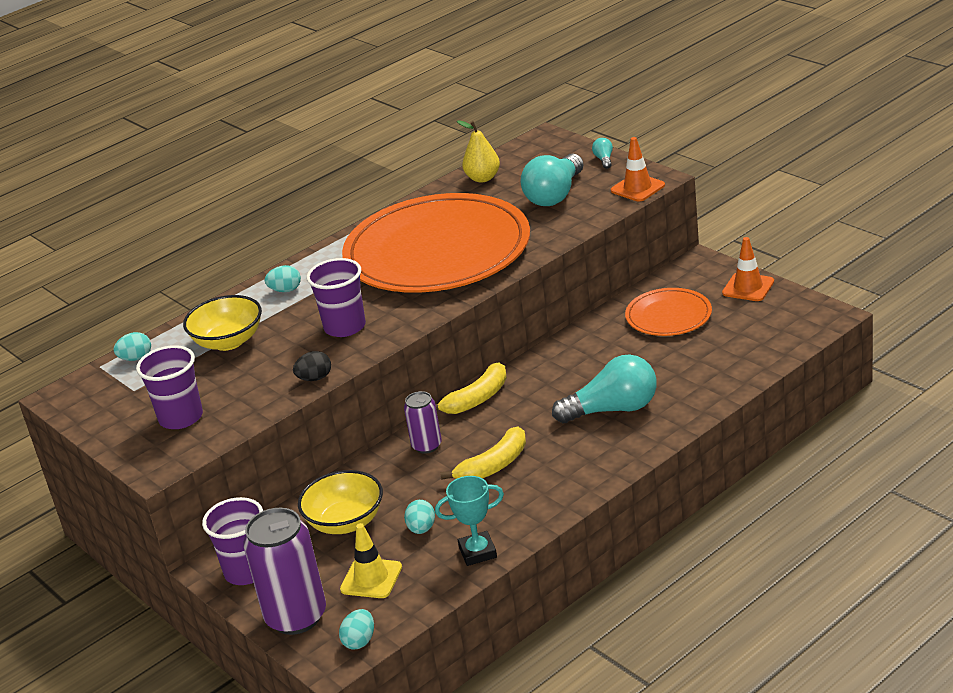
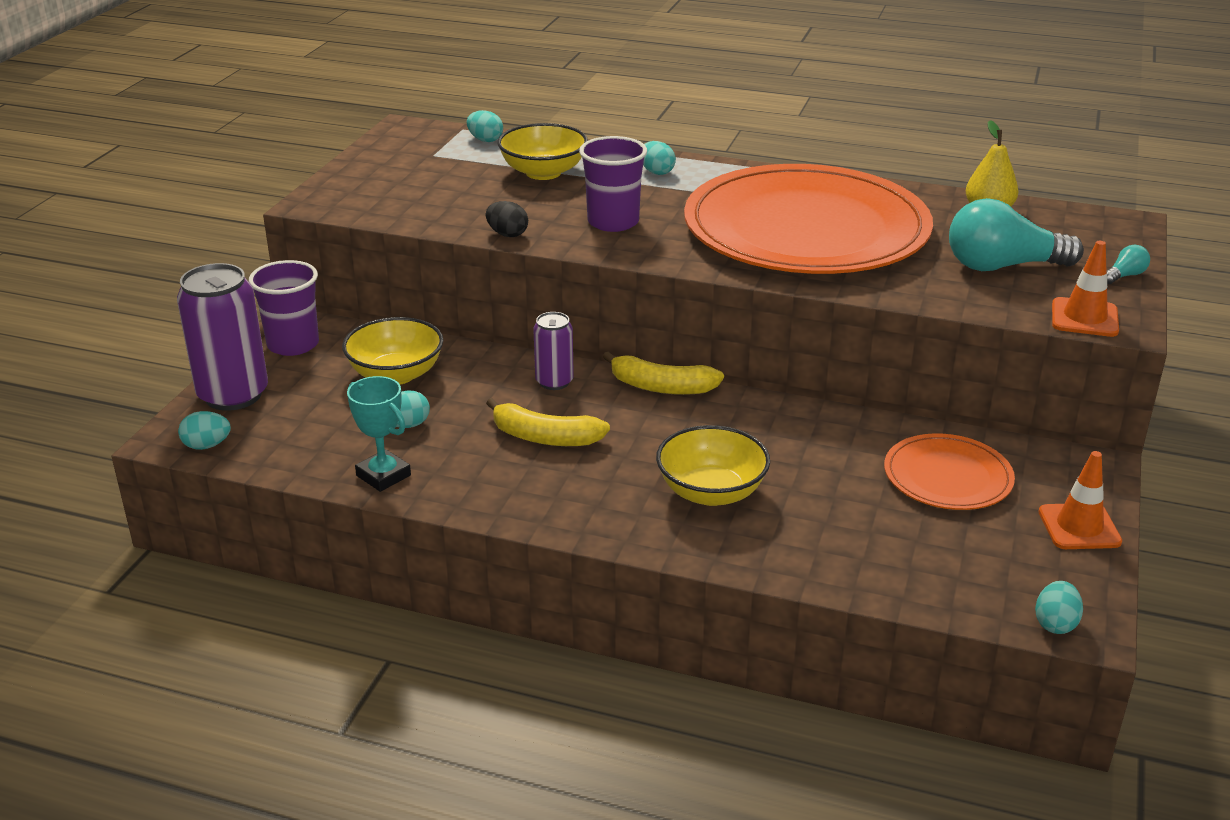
camera: 55 degrees right, 0 degrees up
(181, 418) = (400, 189): purple cup -> none
(371, 578) = (310, 420): yellow traffic cone -> none
(613, 409) = (711, 492): turquoise light bulb -> yellow bowl
(821, 324) = (1055, 624): none -> turquoise egg

